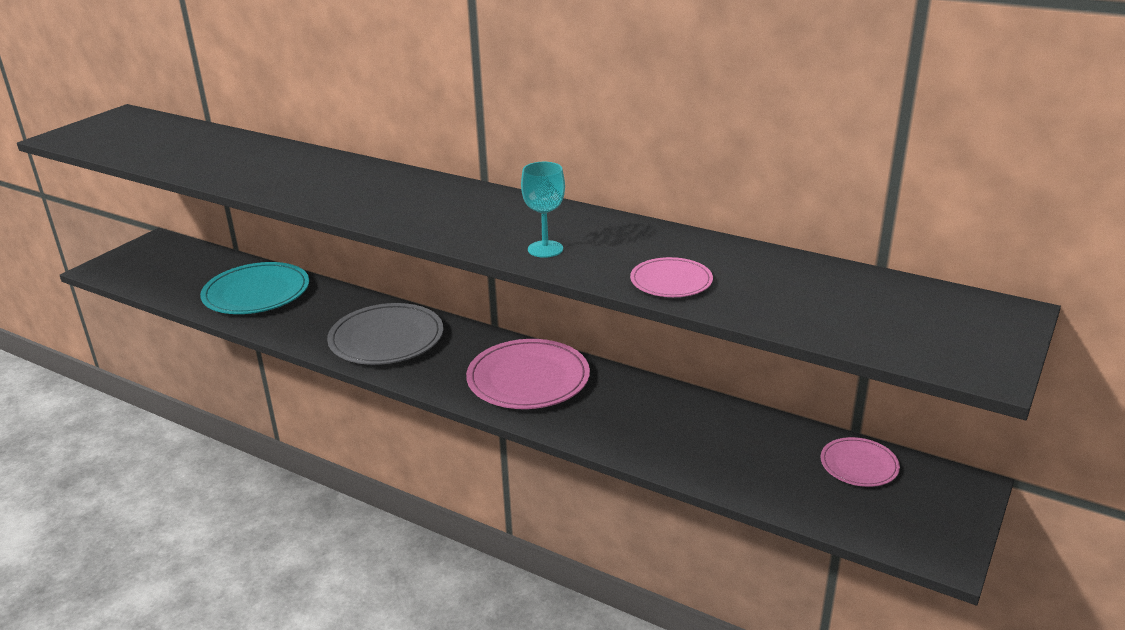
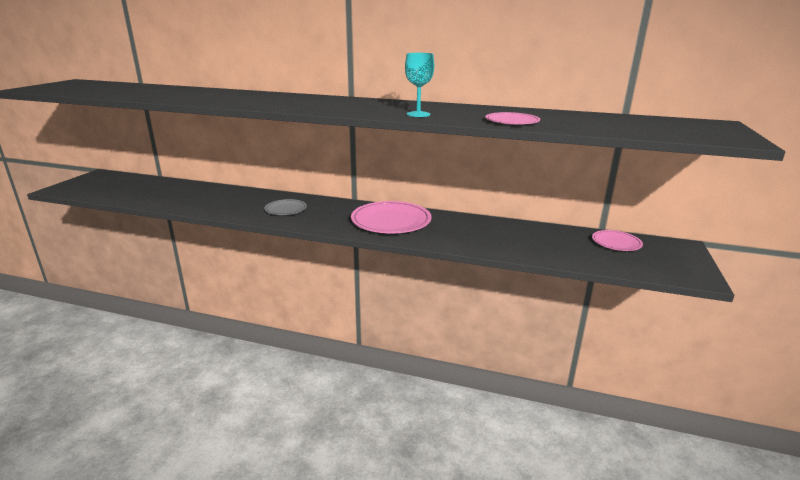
camera: 15 degrees left, 5 degrees down
(256, 293) = (183, 194): turquoise plate -> none
(386, 338) = (285, 209): grey plate -> grey plate, size x0.54

